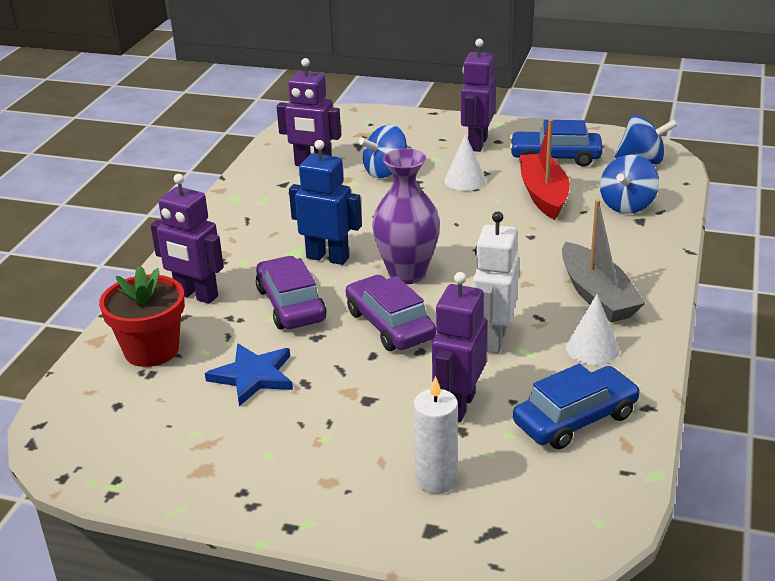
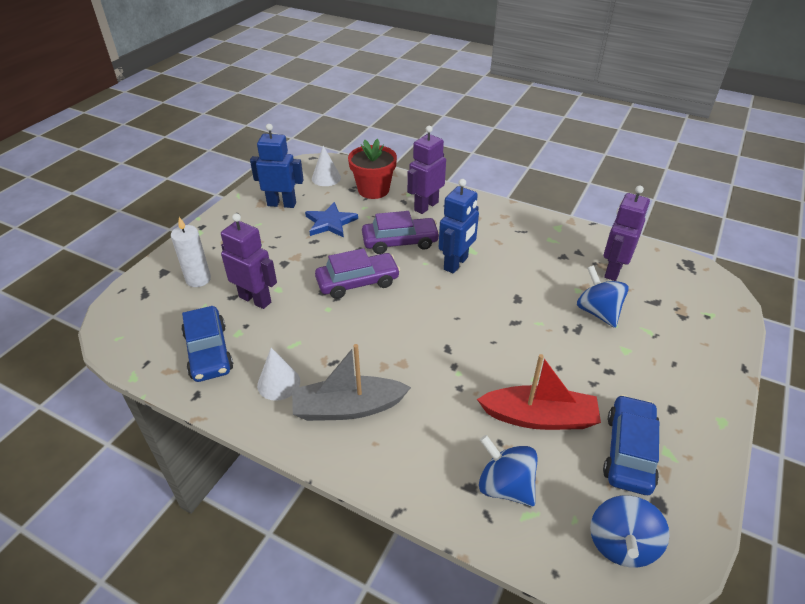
camera: 100 degrees right, 10 degrees up
(203, 443) = (282, 204): none -> blue robot
(407, 274) = (420, 300): purple vase -> none
(465, 180) = (576, 363): white cone -> white cone (326, 178)
(477, 144) = (663, 389): purple robot -> none
(493, 339) = (317, 330): white robot -> none

